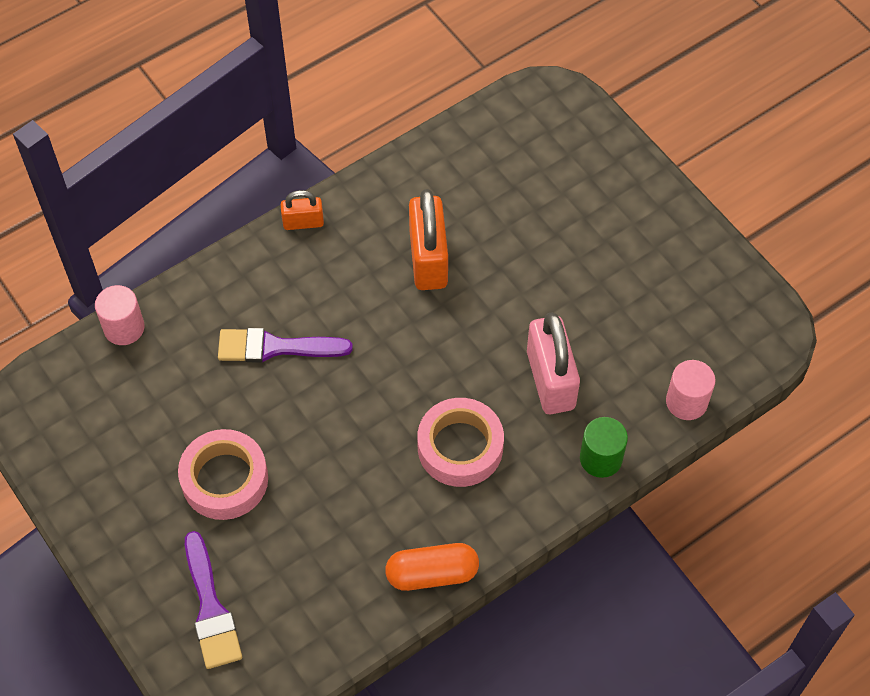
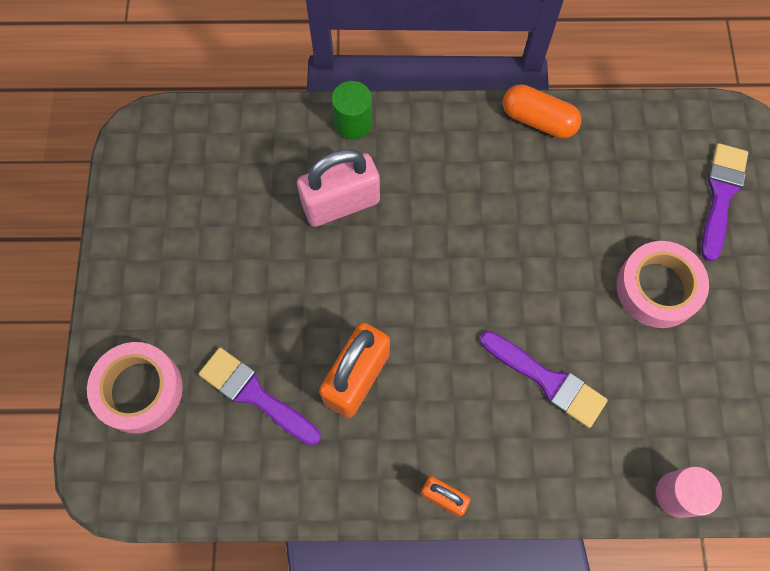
camera: 145 degrees left, 10 degrees up
(460, 447) = (451, 196): pink tape -> pink tape (139, 390)
(495, 203) = (255, 394): none -> purple brush
(550, 380) = (341, 204): pink padlock -> pink padlock turned 45 degrees clockwise
(686, 402) = (255, 123): pink cylinder -> none

